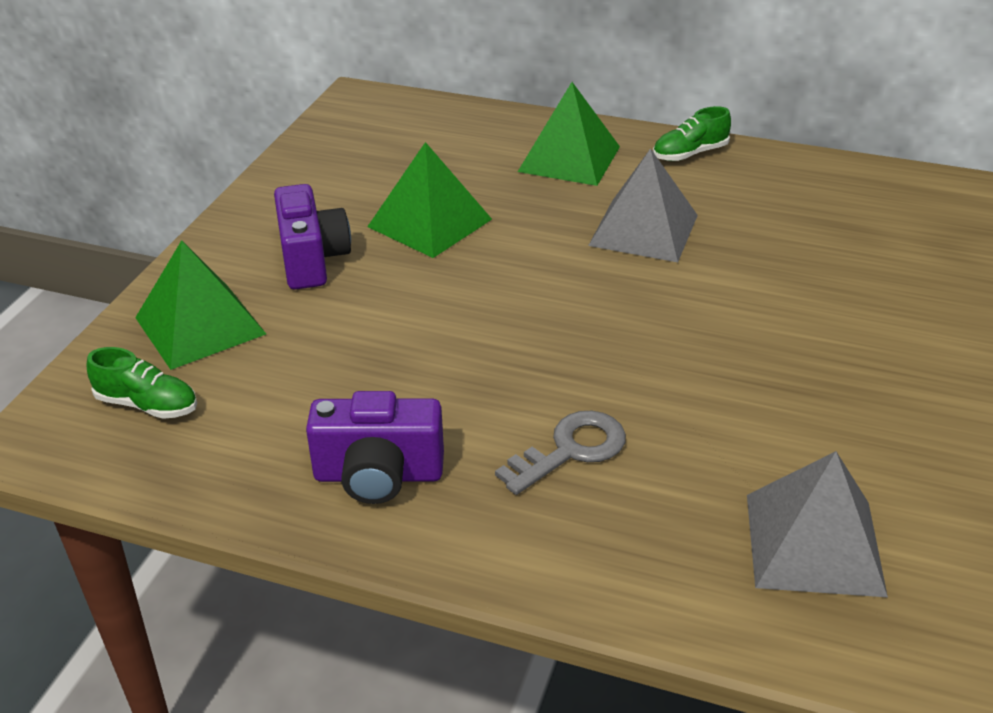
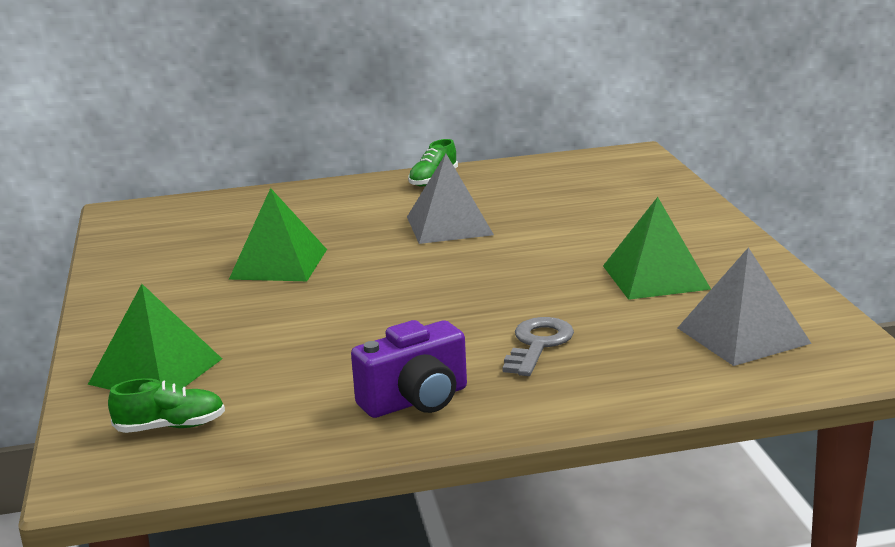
camera: 30 degrees left, 15 degrees down
(312, 260) = (206, 309): purple camera -> none
(569, 159) = (346, 204): green pyramid -> green pyramid (655, 277)

